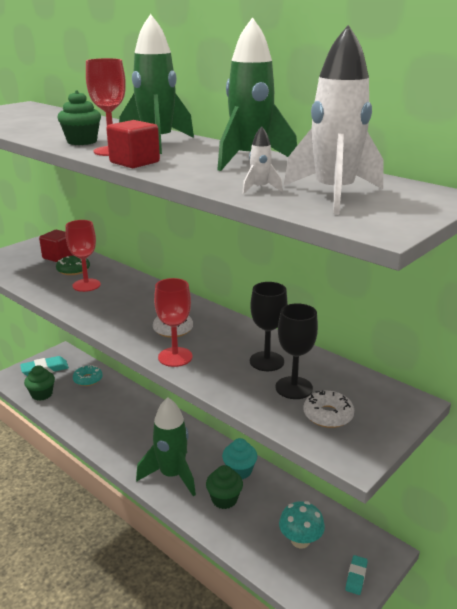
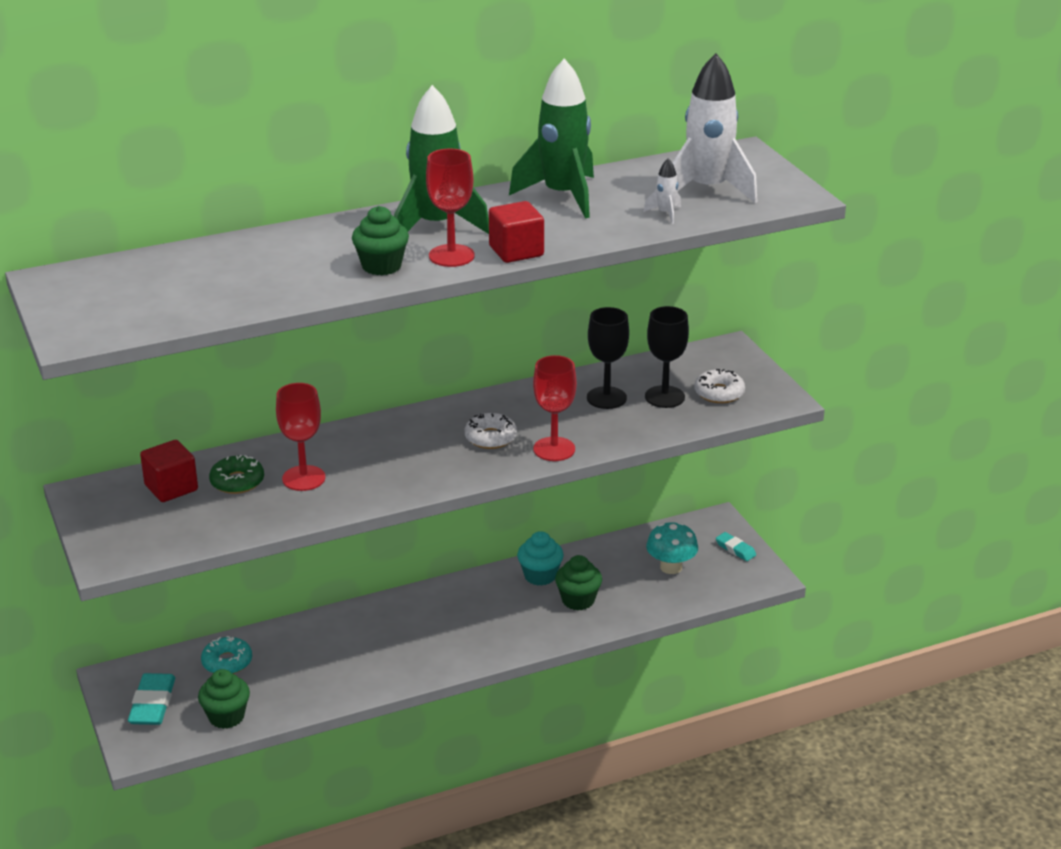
camera: 65 degrees left, 5 degrees up
(172, 475) = (509, 629): green rocket -> none

